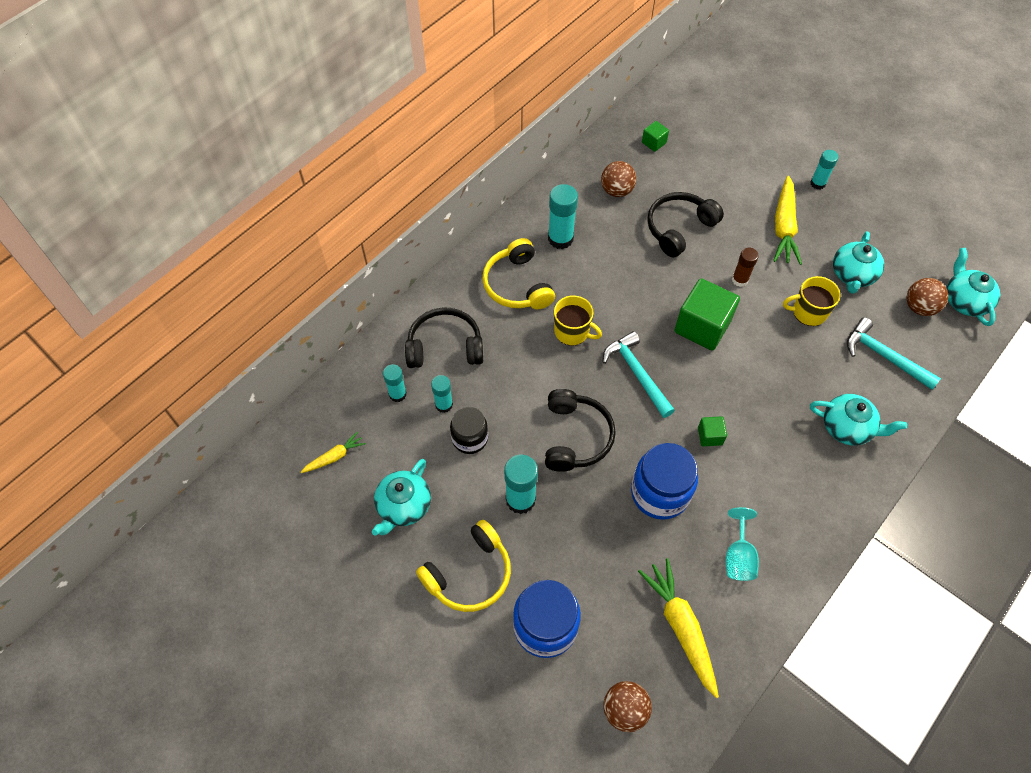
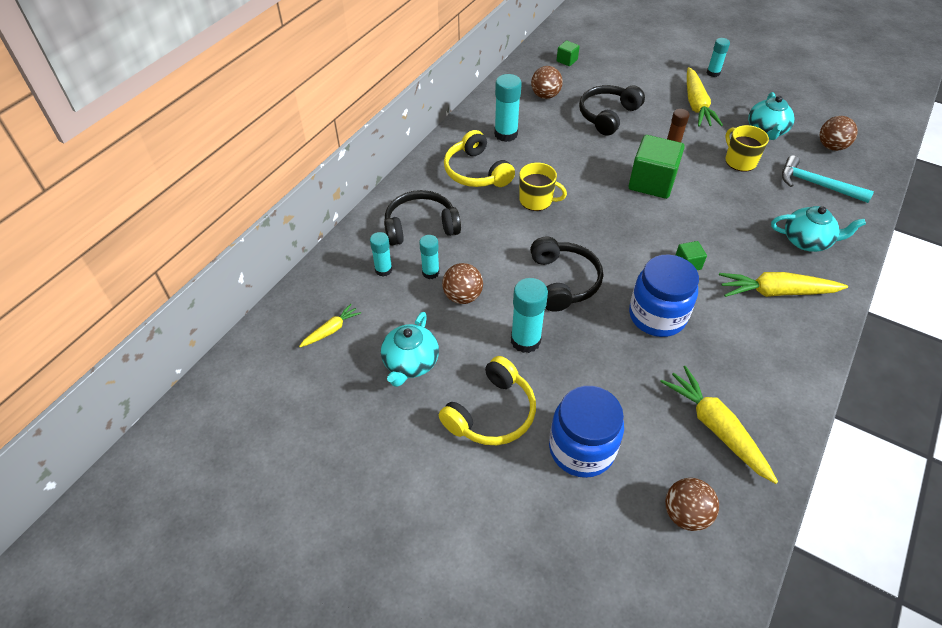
camera: 10 degrees left, 10 degrees down
(470, 438) = (462, 296): black jar -> brown ball
(637, 373) = (605, 224): turquoise hammer -> none
(738, 556) = (749, 358): turquoise goblet -> none
(792, 485) = (776, 292): none -> yellow carrot
(808, 312) = (740, 161): yellow mug -> yellow mug turned 75 degrees clockwise
(964, 301) = (866, 138): turquoise teapot -> none

